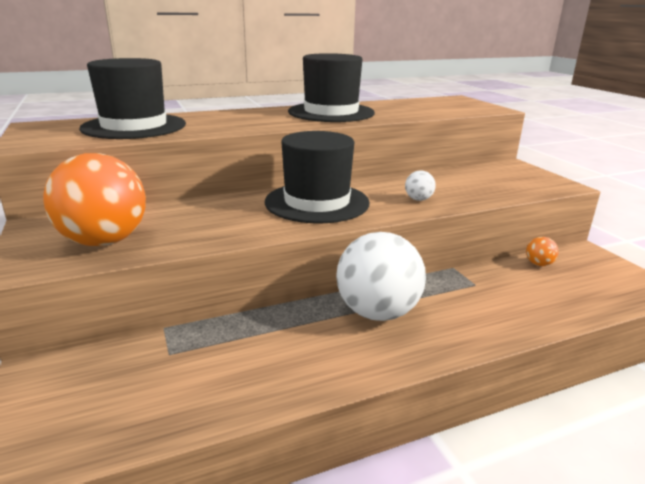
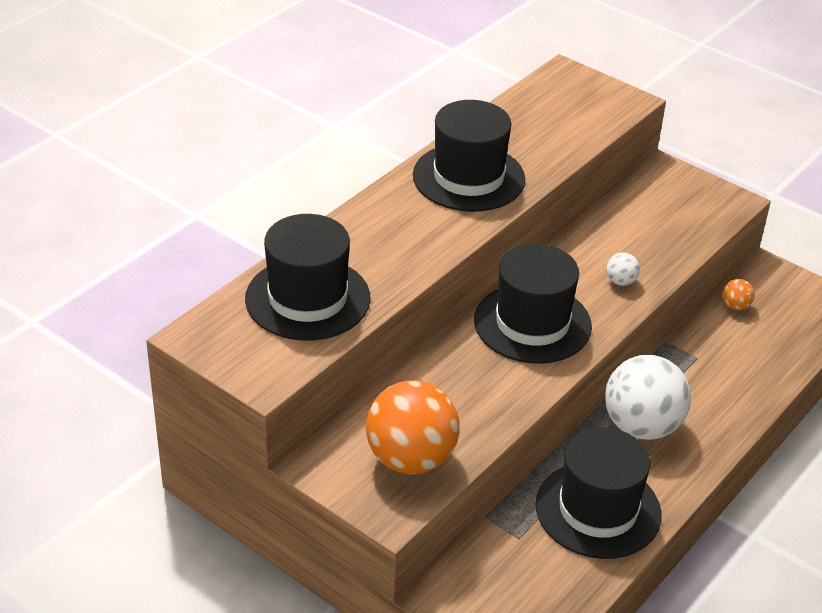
camera: 30 degrees left, 15 degrees up
(267, 358) = (598, 510): none -> black hat

